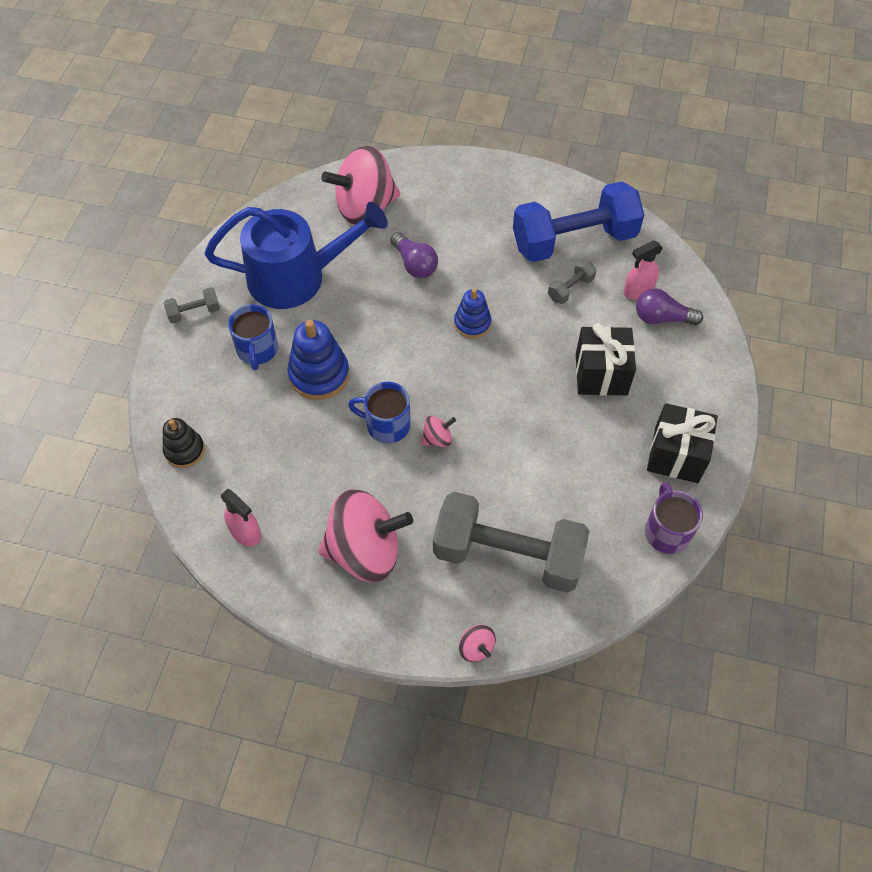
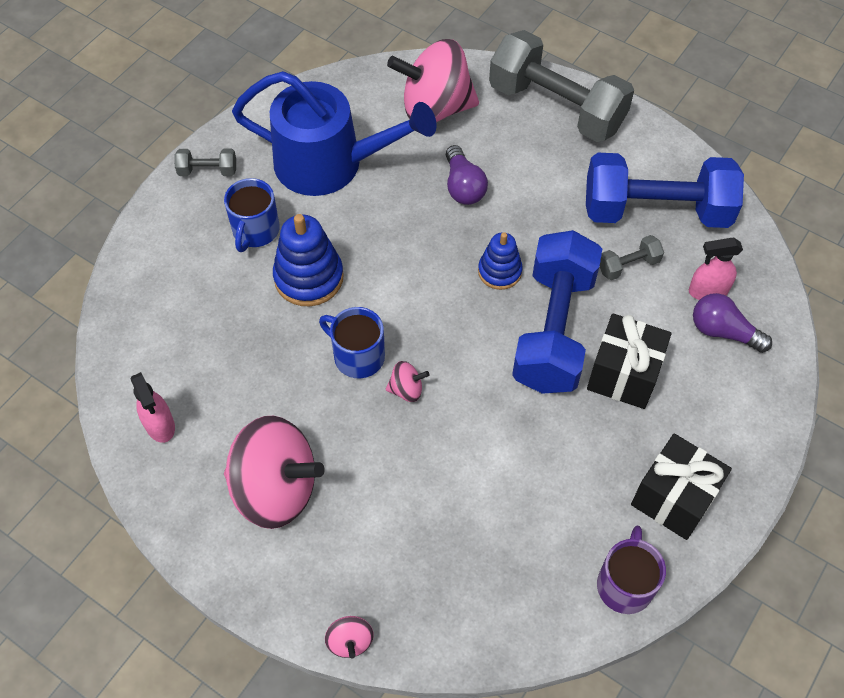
camera: 20 degrees right, 0 degrees up
(184, 450) = (135, 316): black stacking toy -> none
(508, 555) = (429, 548): grey dumbbell -> grey dumbbell (556, 107)
(533, 356) = (554, 330): none -> blue dumbbell

